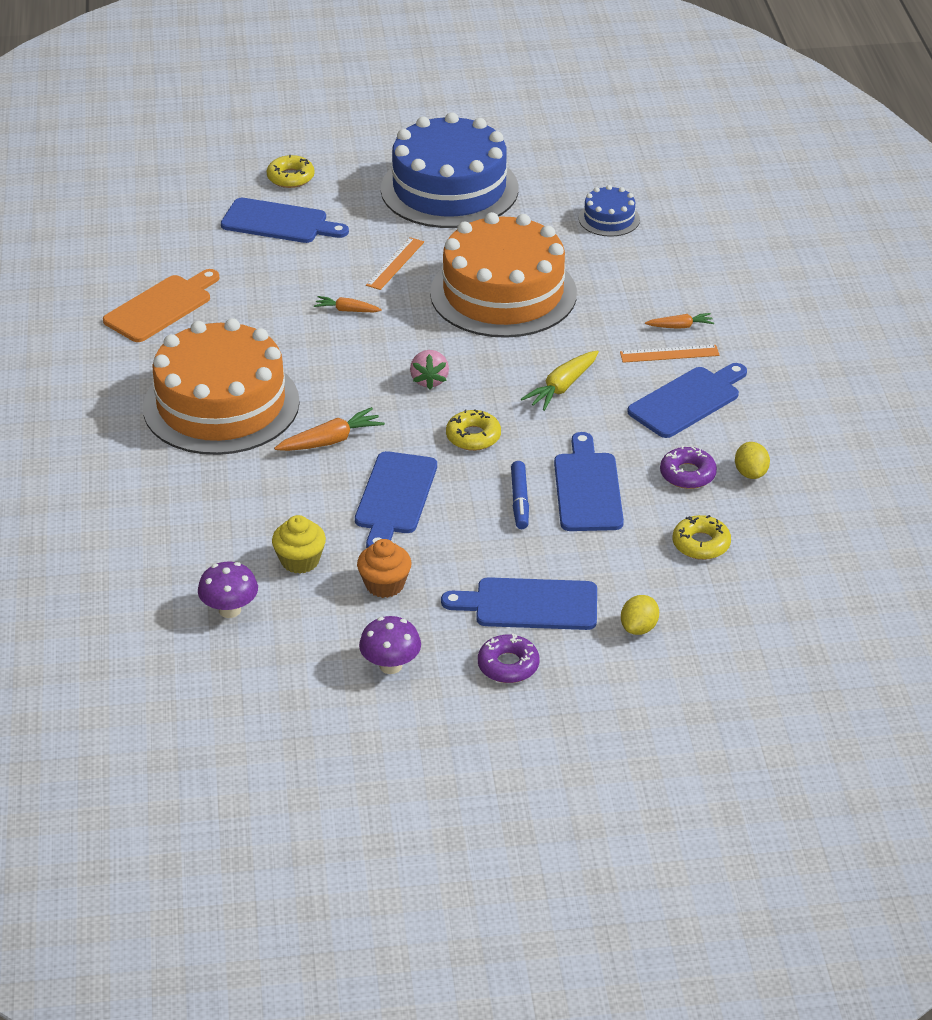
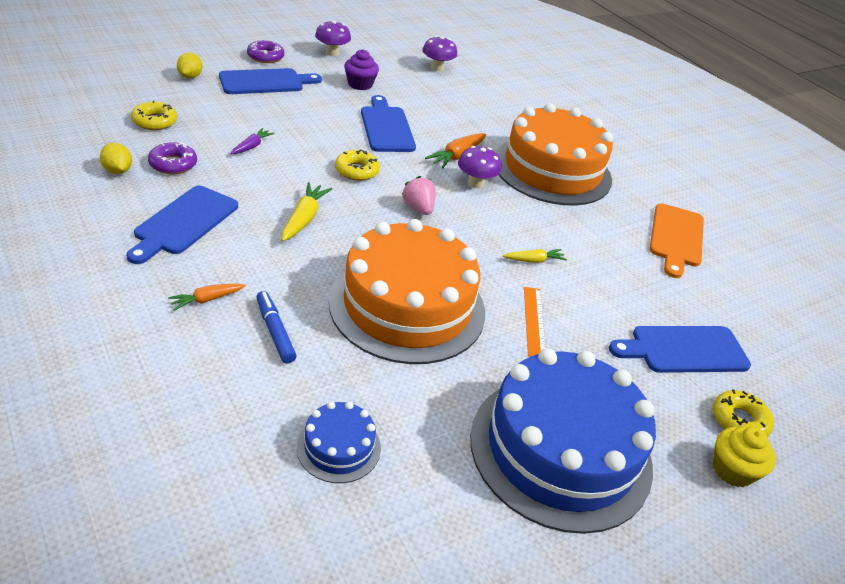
camera: 150 degrees right, 0 degrees up
(300, 561) = (418, 91): yellow cupcake -> yellow cupcake (732, 470)
(337, 400) = (475, 183): none -> purple mushroom
(346, 310) = (534, 260): orange carrot -> yellow carrot
(385, 584) = (360, 84): orange cupcake -> purple cupcake
(519, 500) = (299, 134): blue marker -> blue marker (275, 331)
(587, 488) = (252, 146): blue cutting board -> purple carrot
(669, 354) = (212, 266): orange ruler -> none

